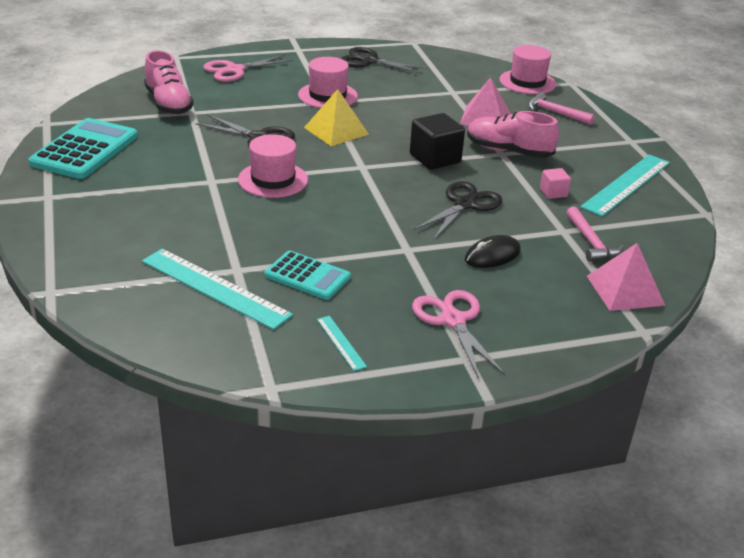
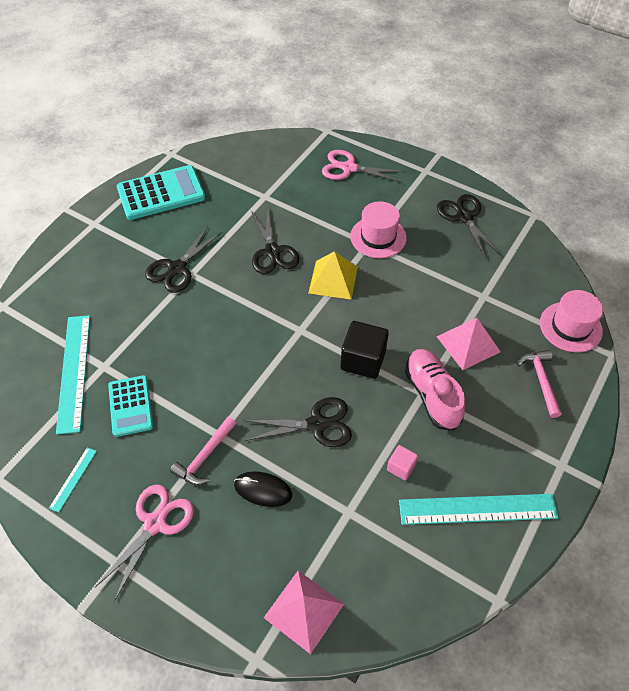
camera: 50 degrees right, 20 degrees up
(168, 104) = (262, 178): pink shoe -> none
(192, 184) = (177, 268): none -> black scissors
(273, 180) = (227, 300): pink hat -> none
(591, 242) = (351, 542): pink hammer -> pink hammer (205, 457)

